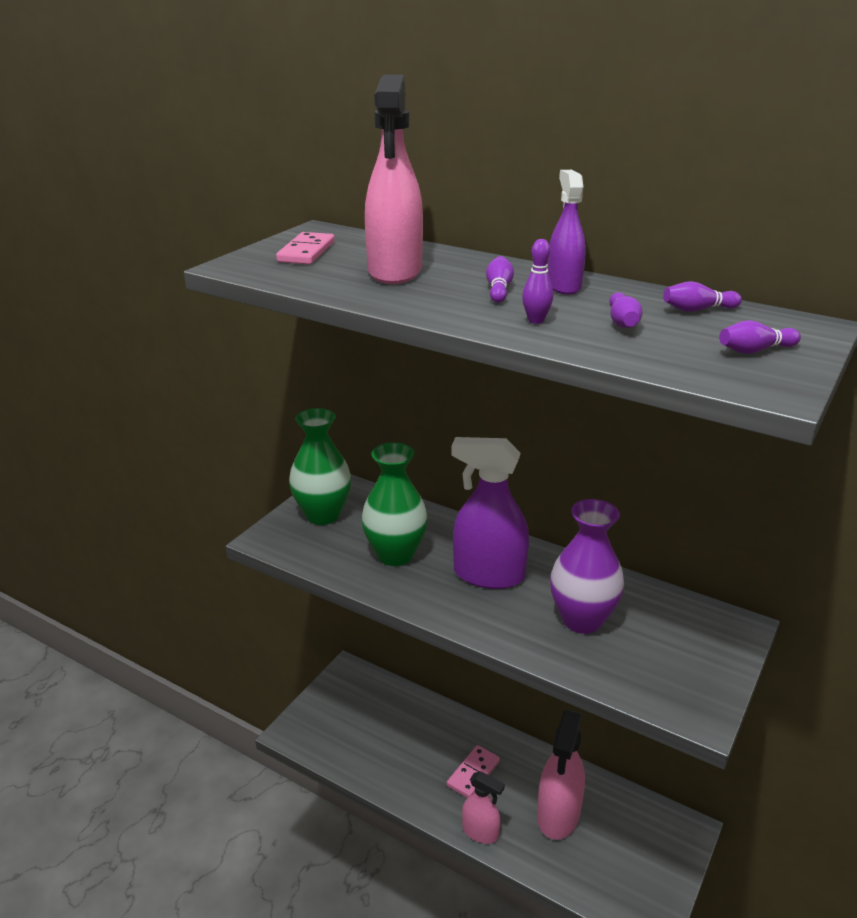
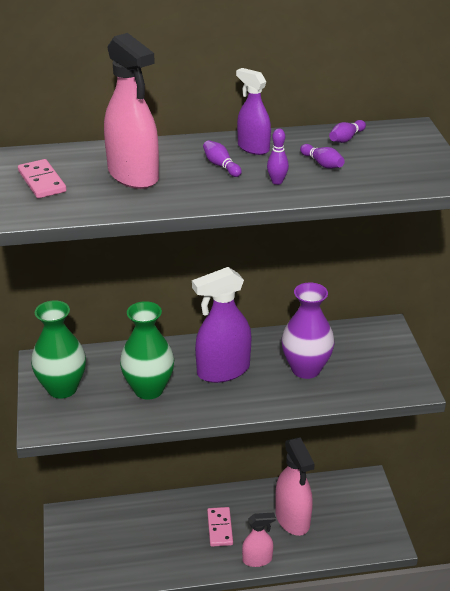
camera: 40 degrees left, 5 degrees up
(755, 350) = (408, 158): purple bowling pin -> none

